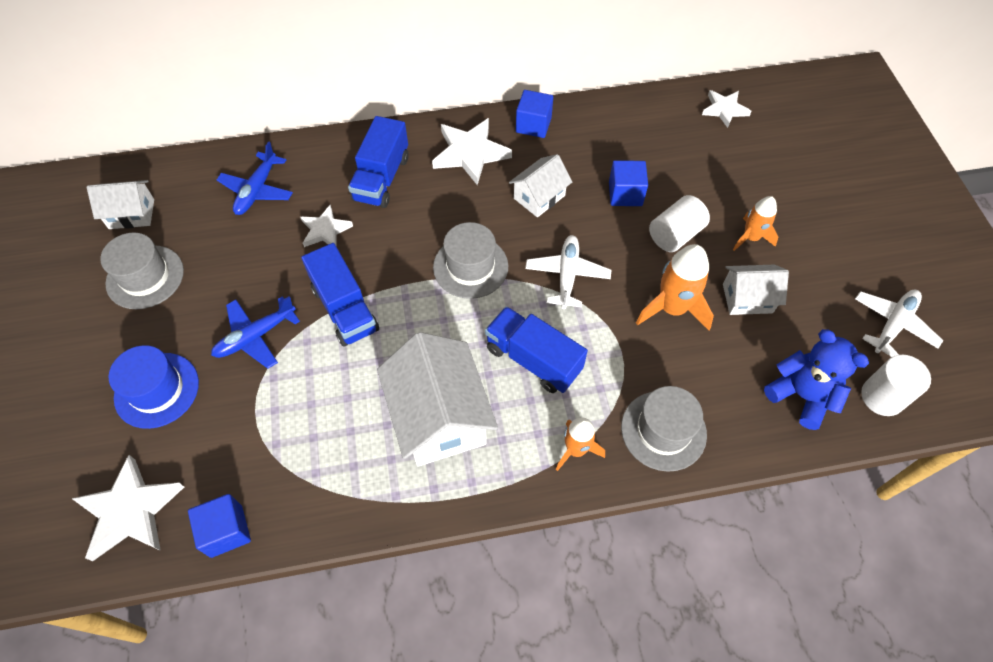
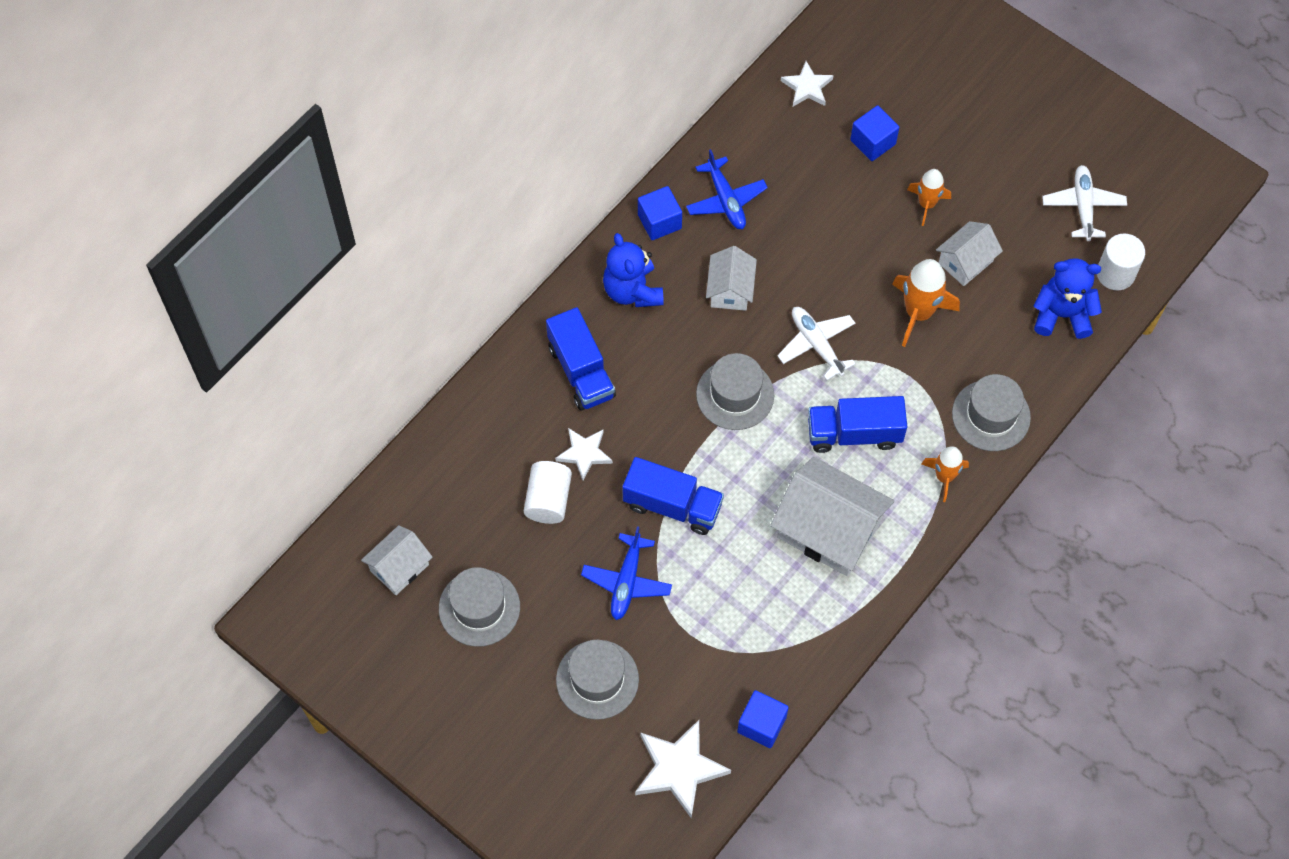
camera: 40 degrees left, 5 degrees up
(157, 390) = (597, 679): blue hat -> grey hat
(257, 190) = (485, 463): blue plane -> blue plane (726, 200)
(470, 153) = (632, 291): white star -> blue teddy bear
(625, 194) = (797, 235): blue cube -> blue cube (873, 142)
(675, 235) = (867, 245): white cylinder -> white cylinder (548, 500)

